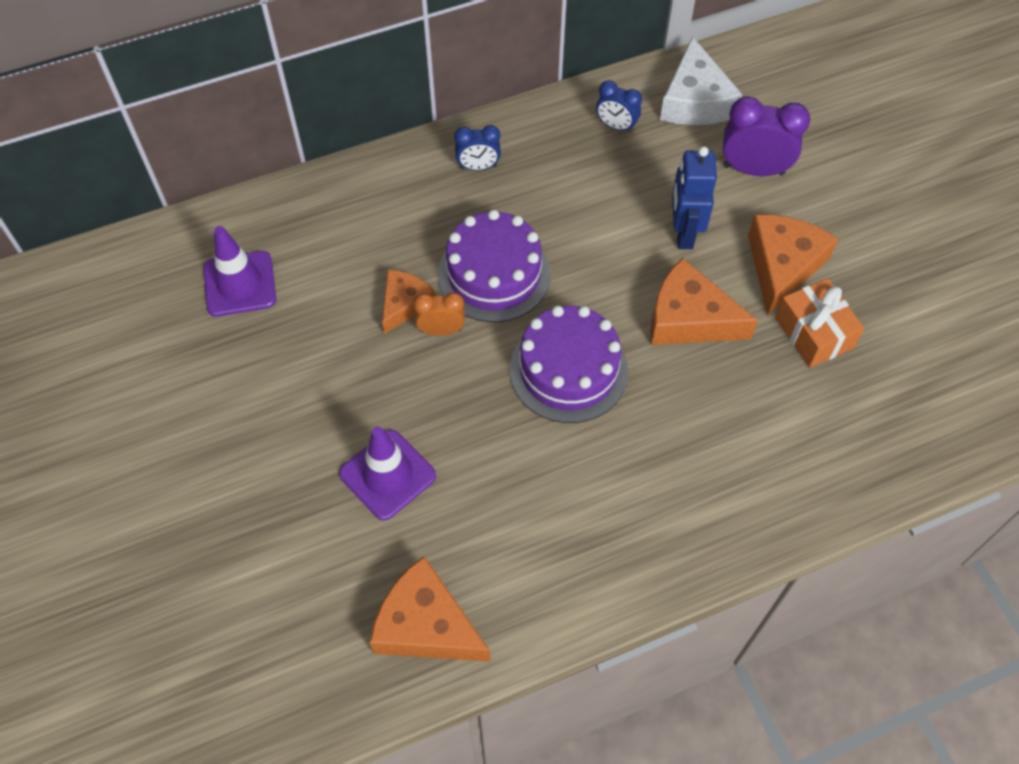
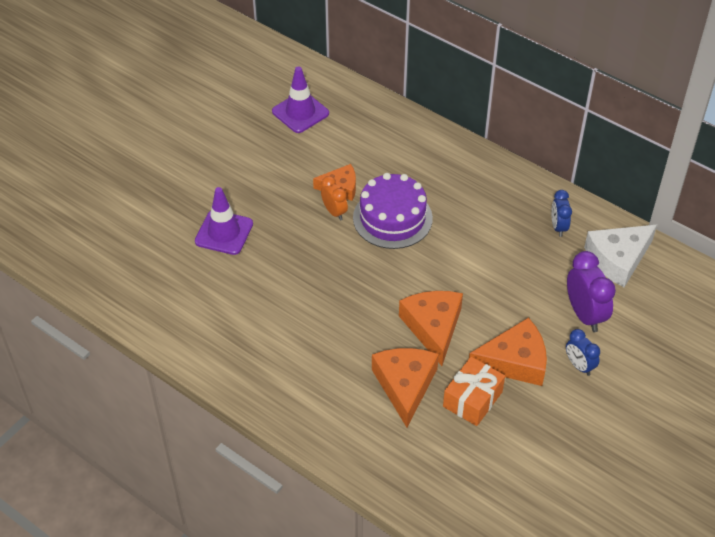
camera: 60 degrees right, 10 degrees down
(426, 625) = (145, 291): orange cheese -> orange cheese (405, 385)
(478, 167) = (467, 174): blue clock -> blue clock (579, 365)
(568, 370) = (350, 283): purple cake -> none
(683, 233) = (499, 297): blue robot -> none

